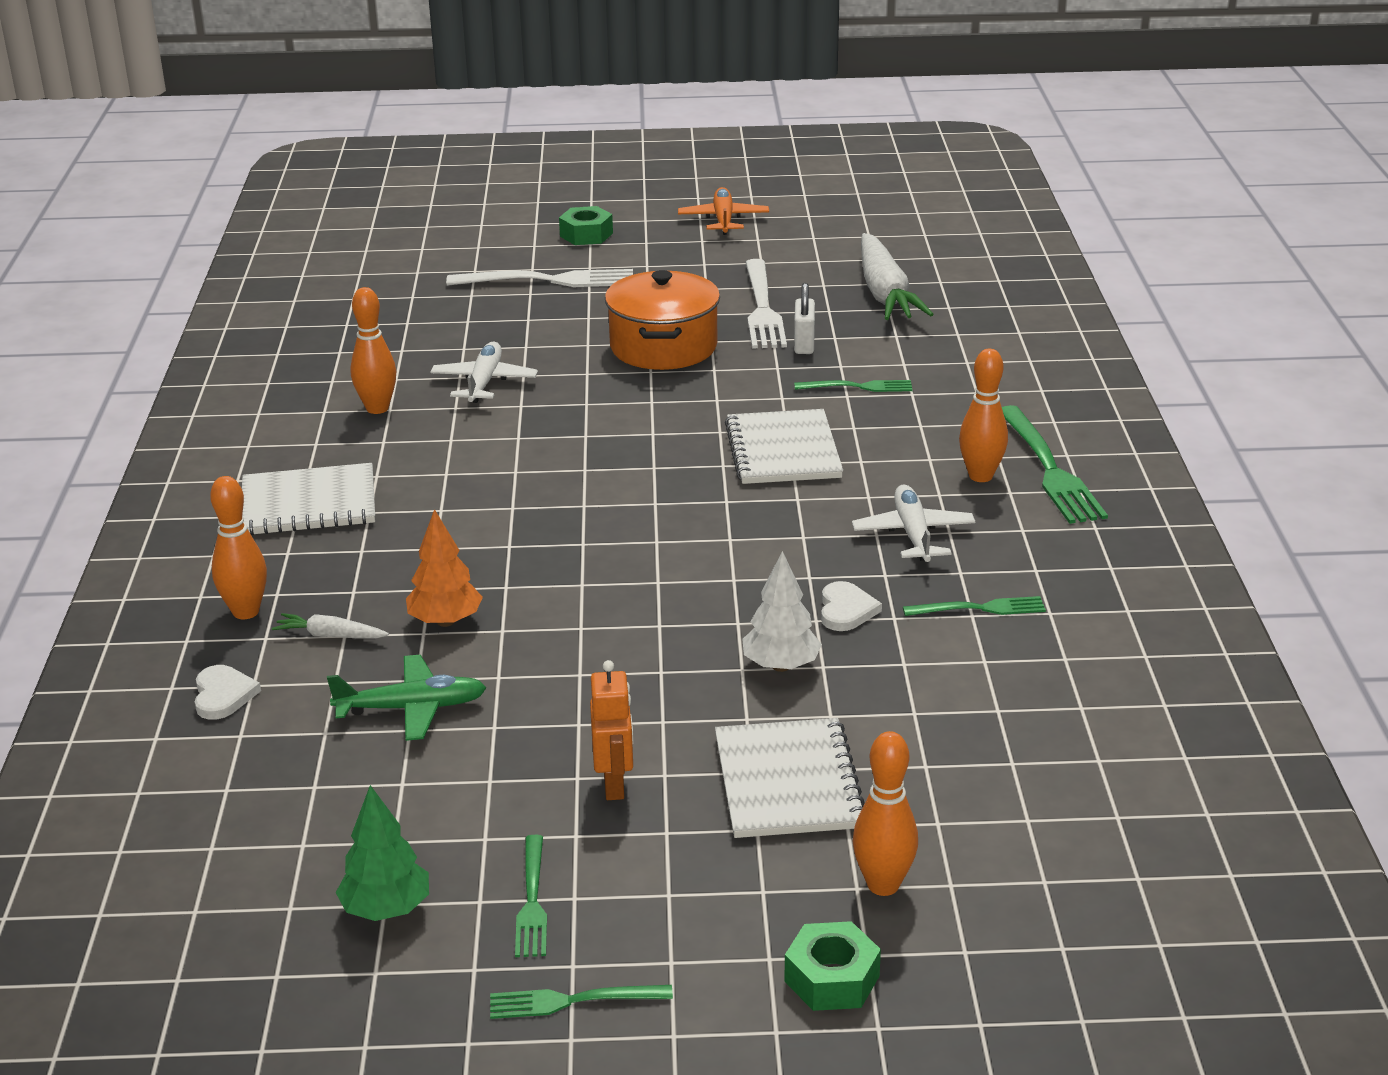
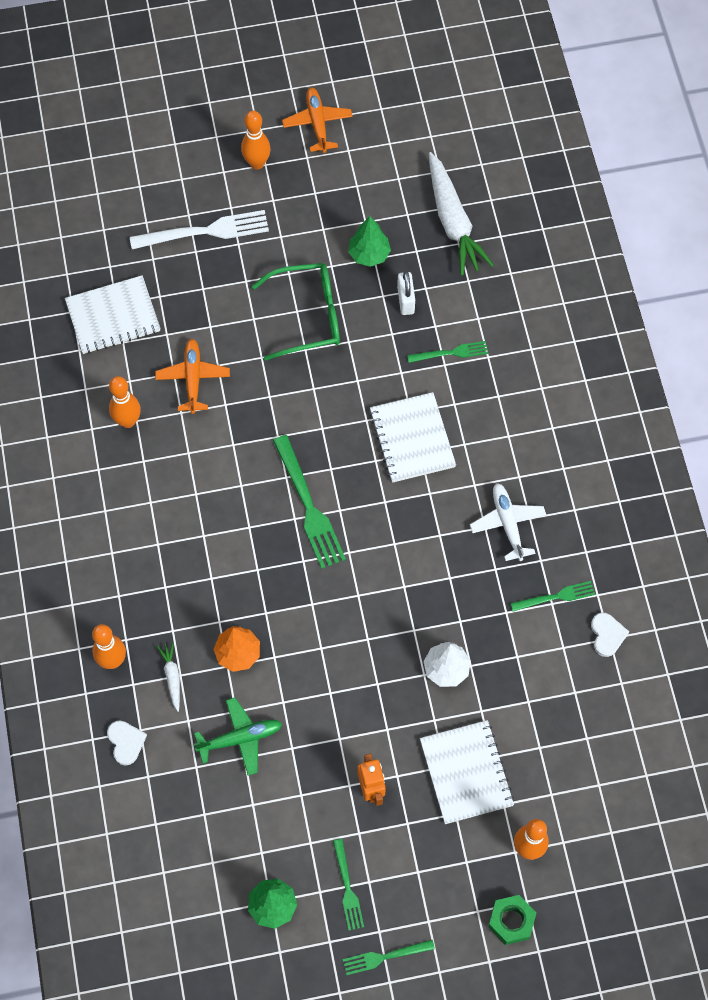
camera: 10 degrees left, 35 degrees up
(308, 504) = (115, 541): white notebook -> white notebook (113, 316)
(330, 636) = (172, 677): white carrot -> white carrot turned 75 degrees clockwise
(484, 383) = (193, 379): white plane -> orange plane
(586, 235) = (217, 158): green nut -> none
(663, 347) = (308, 316): orange pot -> green glasses
(763, 309) = (369, 254): white fork -> green tree
(846, 610) = (477, 609): white heart -> white heart (607, 635)
(980, 476) = (543, 452): orange bowling pin -> orange bowling pin (257, 163)
(1050, 470) = (587, 439): green fork -> green fork (309, 507)

